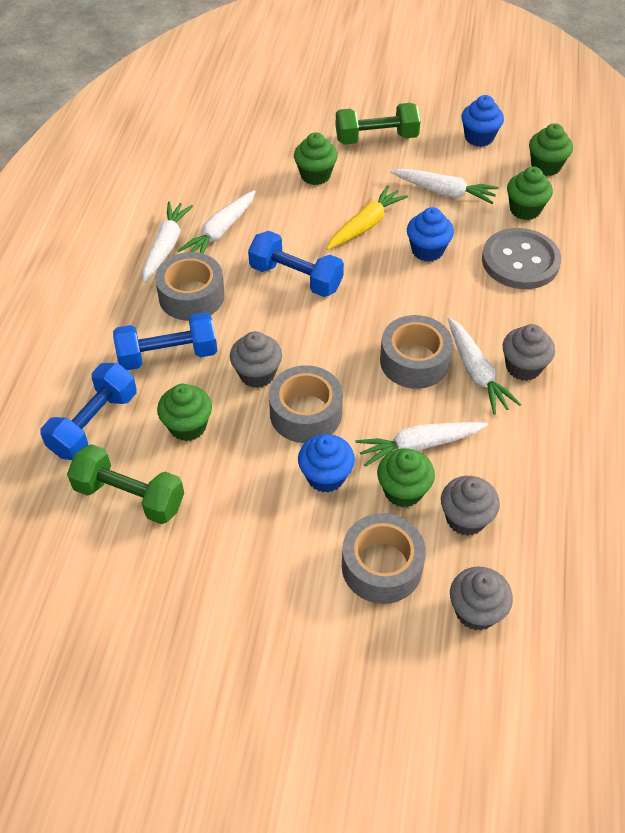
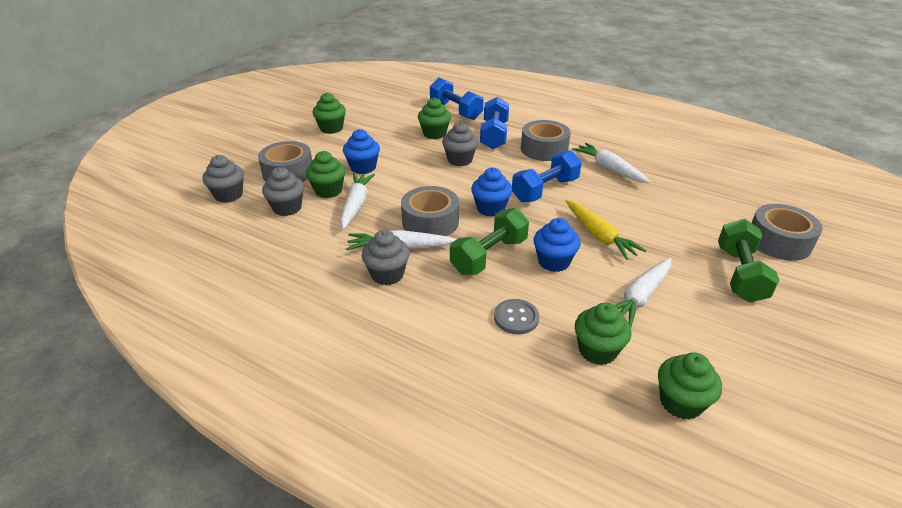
camera: 110 degrees right, 15 degrees down
(129, 496) = (400, 114): green dumbbell -> green dumbbell (489, 256)
(166, 246) = (598, 147): white carrot -> none
(306, 413) = (415, 170): grey tape -> grey tape (778, 241)
(315, 175) = (677, 224): green cupcake -> green cupcake (331, 128)
(479, 137) = (745, 357): blue cupcake -> blue cupcake (490, 208)
(520, 261) = (516, 318): grey button -> grey button, size x0.53

